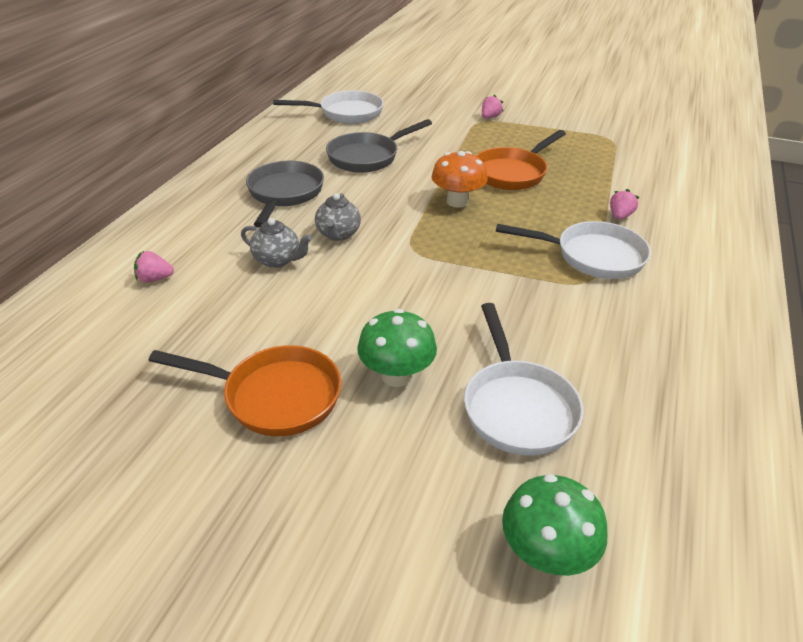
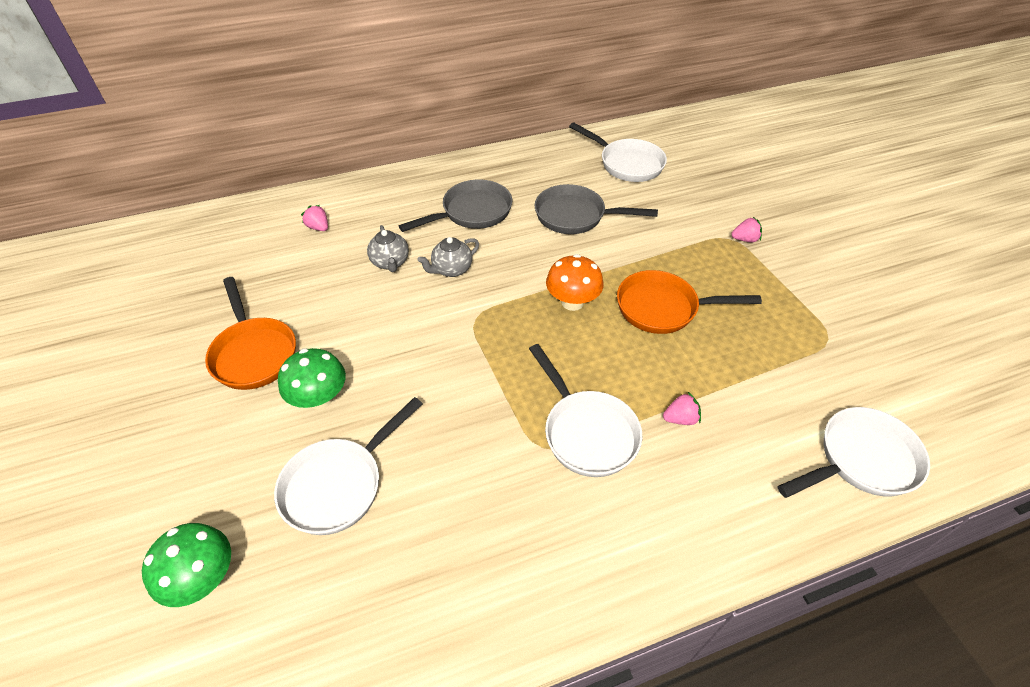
camera: 50 degrees right, 10 degrees up
(713, 178) = (861, 460): none -> white pan

